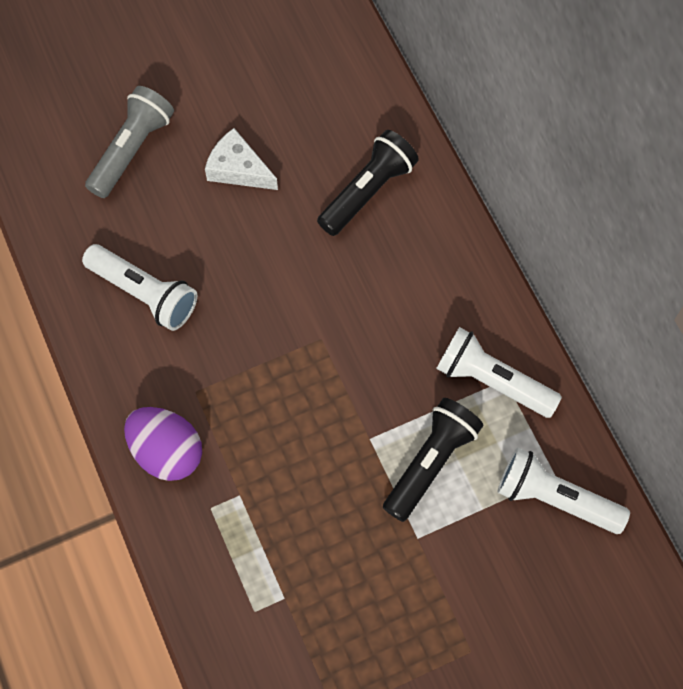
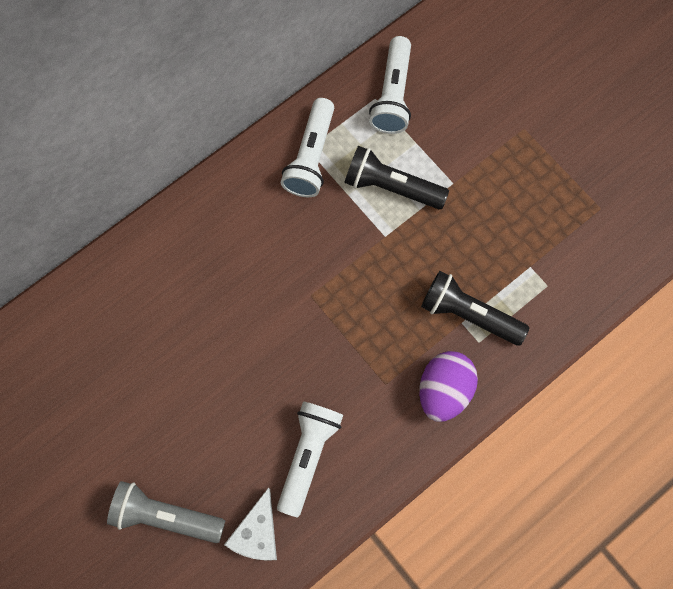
camera: 105 degrees left, 5 degrees up
(238, 169) = (164, 411): white cheese -> white cheese (257, 533)
(368, 191) = (162, 292): black flashlight -> black flashlight (469, 314)

